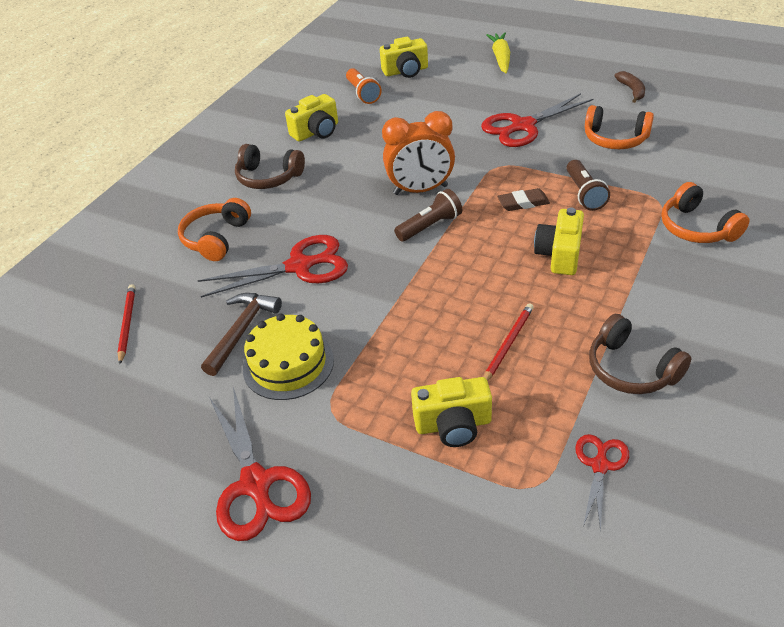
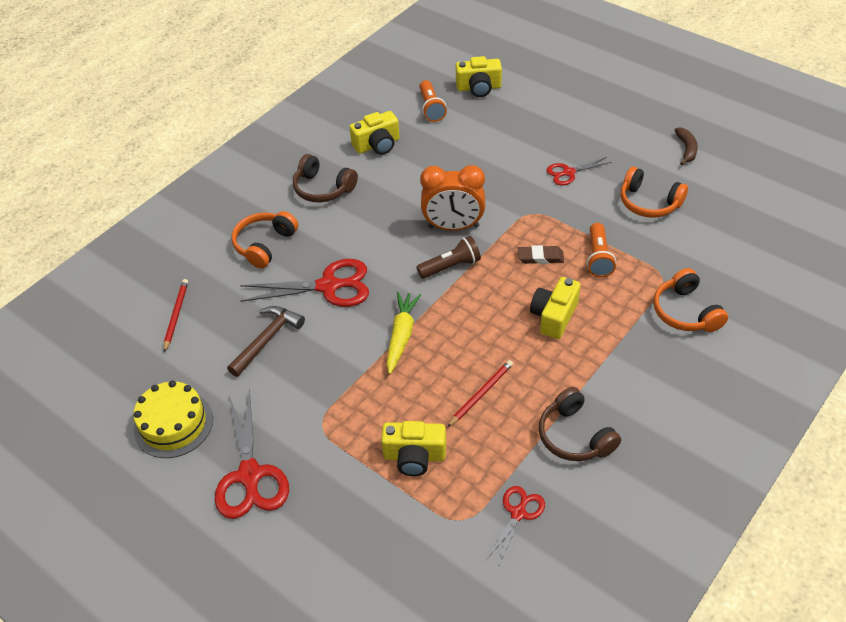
camera: 10 degrees right, 5 degrees up
(288, 364) = (297, 377): yellow cake -> yellow cake (173, 424)
(500, 58) = (574, 88): yellow carrot -> yellow carrot (401, 336)
(523, 126) = (568, 172): red scissors -> red scissors, size x0.56
(584, 194) = (598, 258): brown flashlight -> orange flashlight

